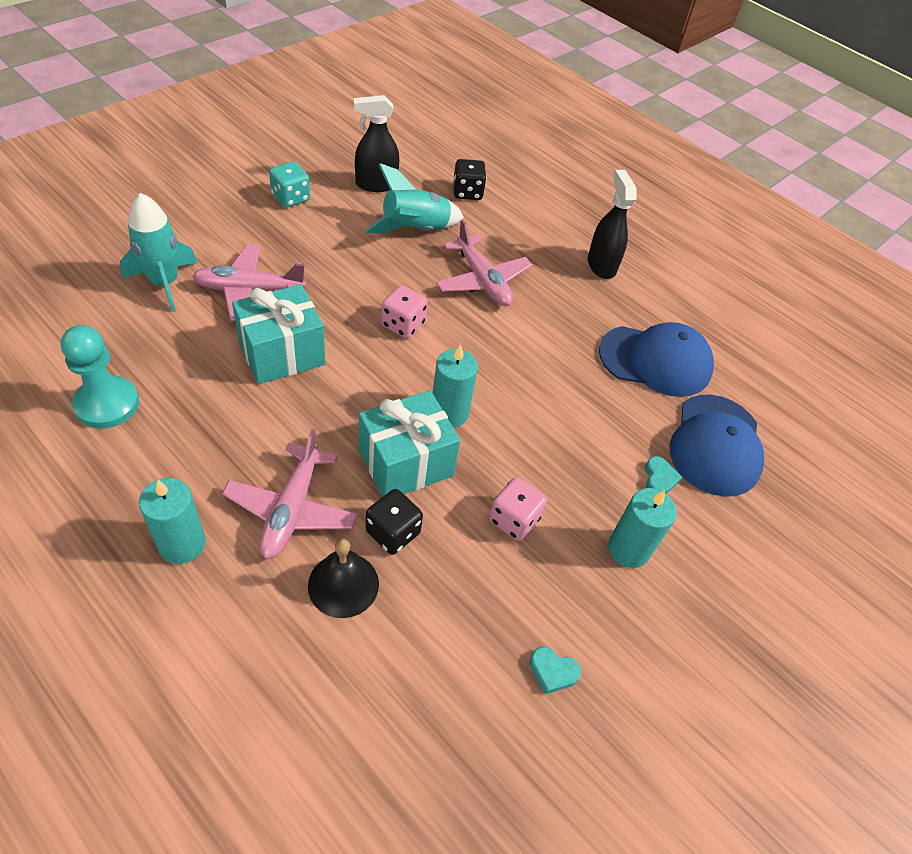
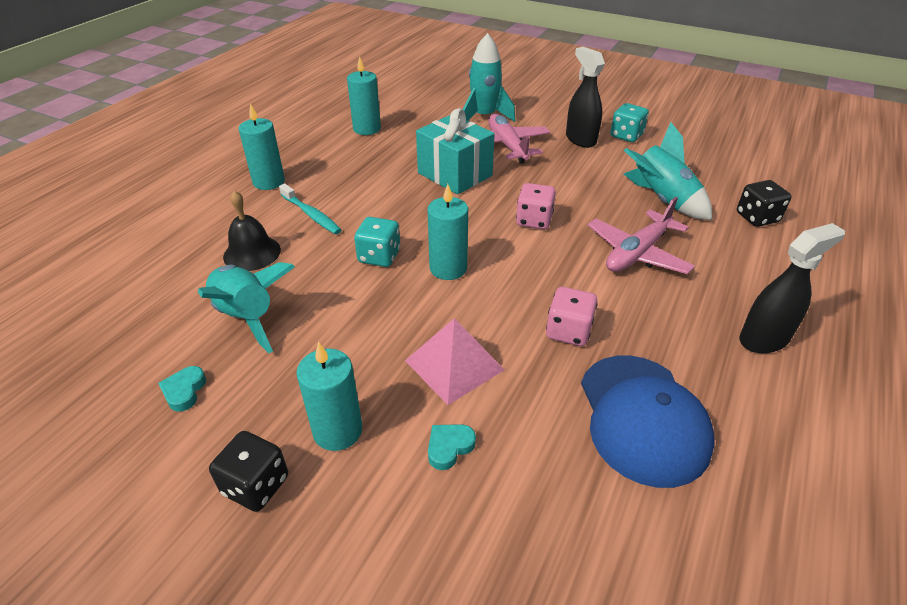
camera: 80 degrees right, 10 degrees down
(107, 404) = (367, 129): turquoise pawn -> turquoise candle
(292, 509) = (311, 215): pink plane -> turquoise toothbrush
(376, 184) = (696, 167): black spray bottle -> black spray bottle (580, 139)
(393, 532) = (306, 265): black dice -> black dice (256, 485)
(406, 463) = (379, 256): turquoise gift -> turquoise dice
(459, 602) = (247, 317): none -> turquoise rocket
(514, 519) = (344, 333): pink dice -> pink dice (568, 331)
(577, 449) = (454, 365): none -> pink pyramid
(659, 479) = (449, 447): turquoise heart -> turquoise heart turned 150 degrees clockwise
(715, 445) = (539, 507): blue cap -> none

